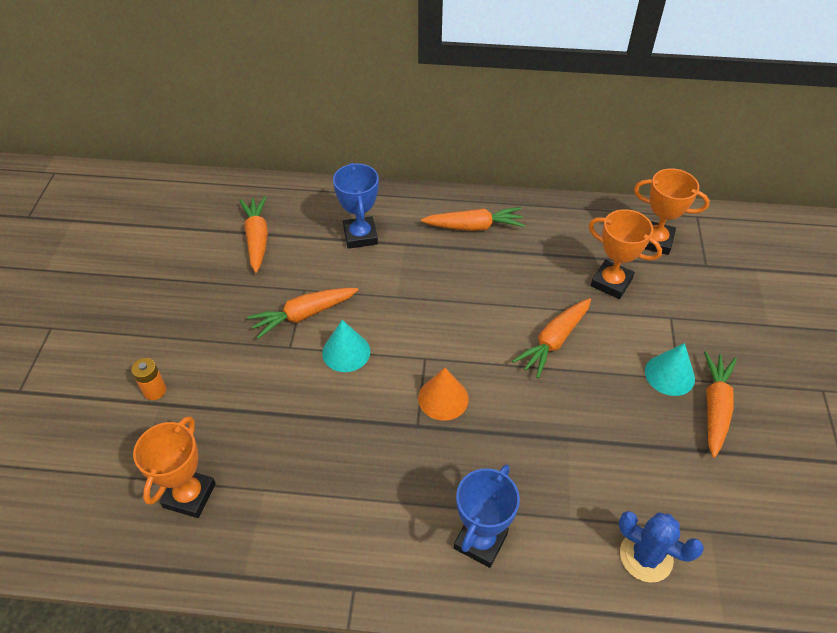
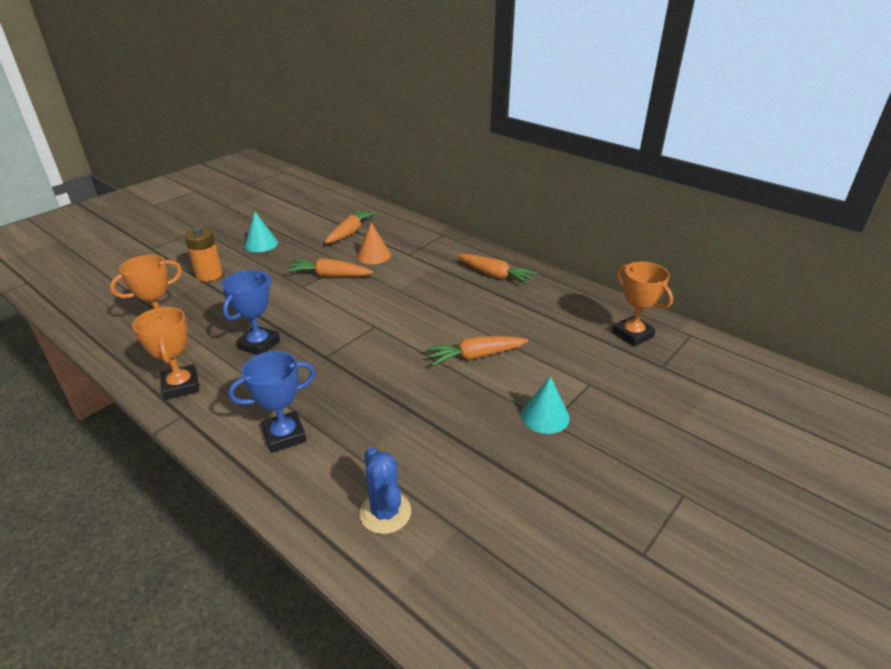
camera: 35 degrees right, 15 degrees down
(155, 390) = (209, 275): orange battery -> orange battery, size x1.59
(346, 352) = (331, 302): turquoise cone -> turquoise cone (261, 244)
(360, 236) = (412, 252): blue trophy -> blue trophy (259, 344)
(443, 398) = (359, 351): orange cone -> orange cone (373, 255)
(611, 282) = (563, 343): orange trophy -> orange trophy (181, 386)
(715, 407) = (560, 454): orange carrot -> none

